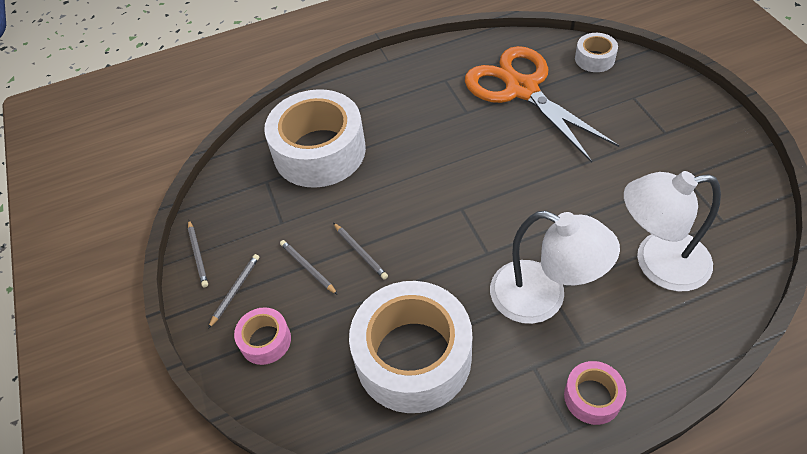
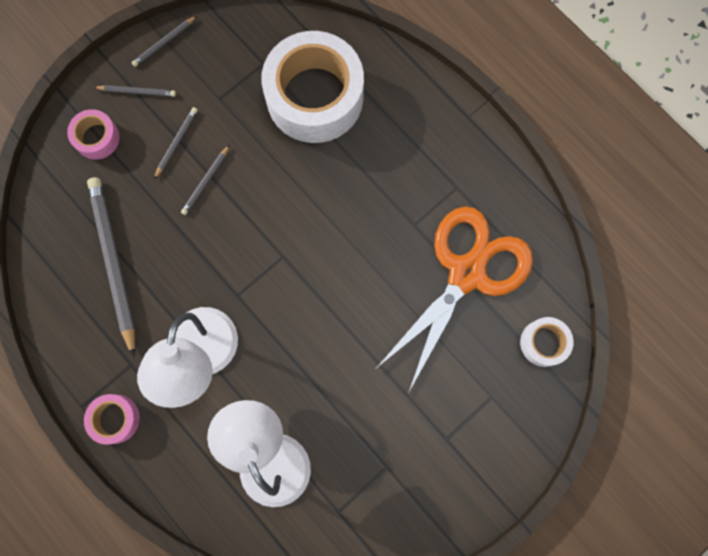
camera: 65 degrees right, 25 degrees up
(413, 356) = (114, 263): white tape -> grey pencil

